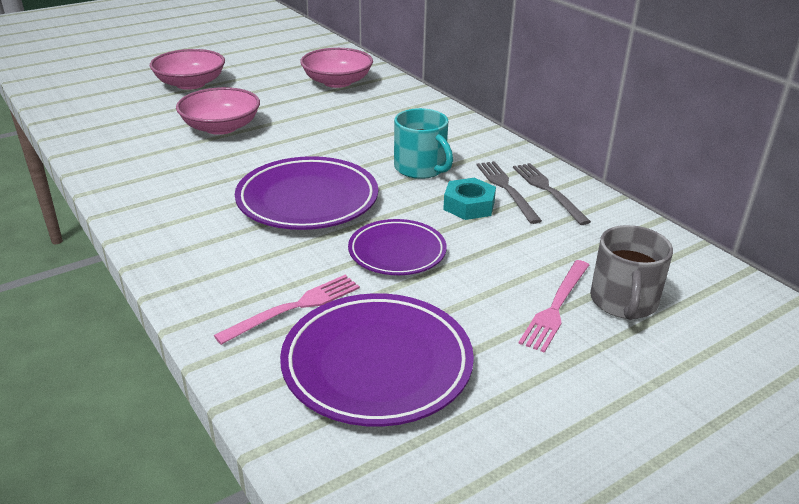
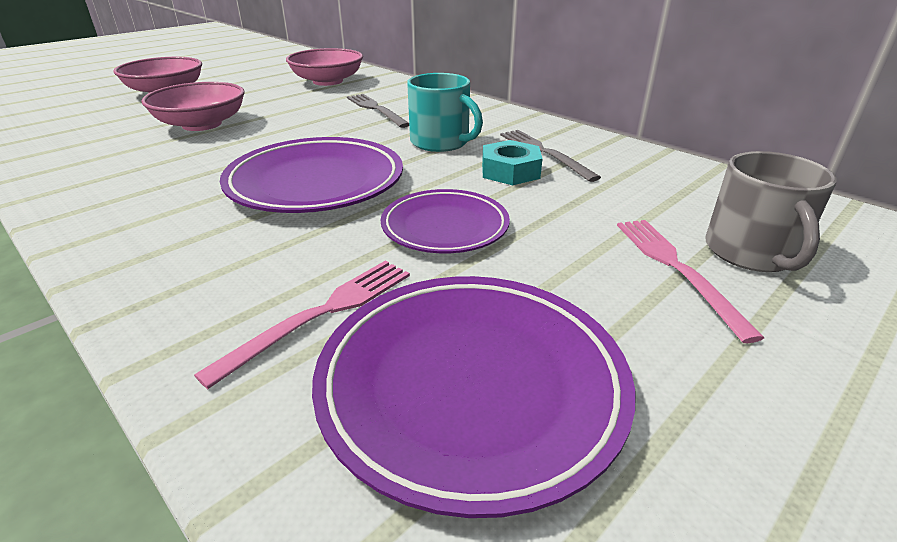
camera: 10 degrees left, 0 degrees up
(548, 191) = (589, 150): grey fork -> grey fork (376, 109)
(556, 307) = (676, 268): pink fork -> pink fork turned 150 degrees clockwise

